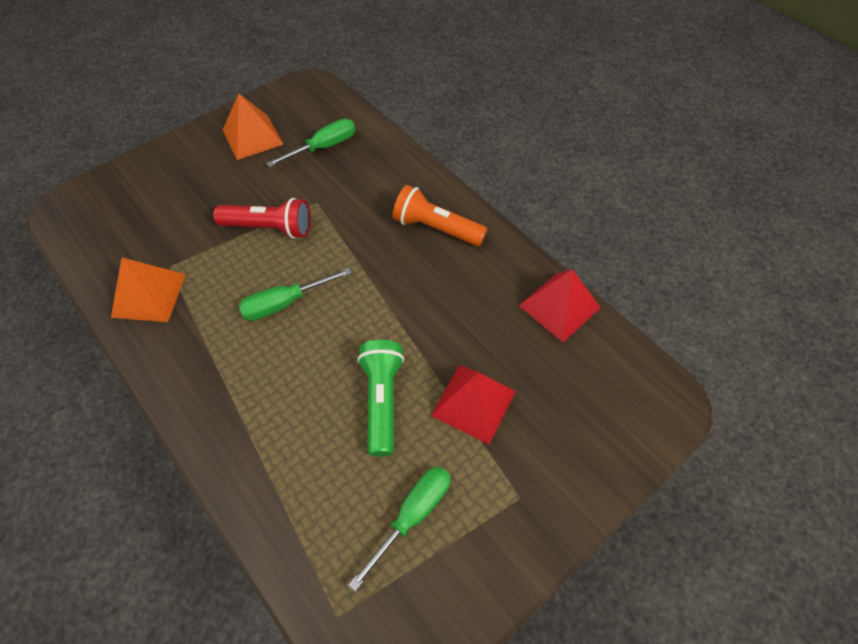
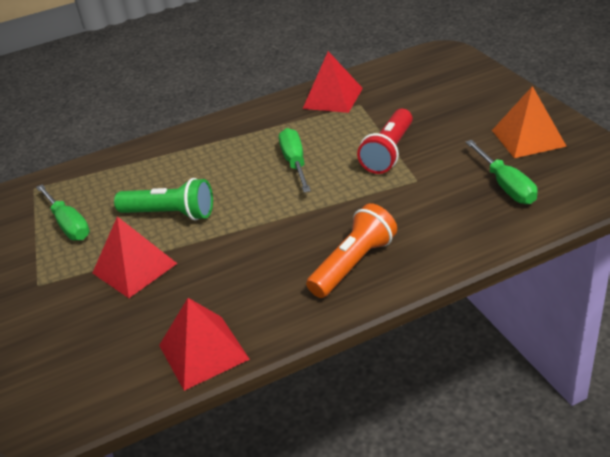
camera: 110 degrees right, 20 degrees down
(149, 295) = (333, 98): orange pyramid -> red pyramid

